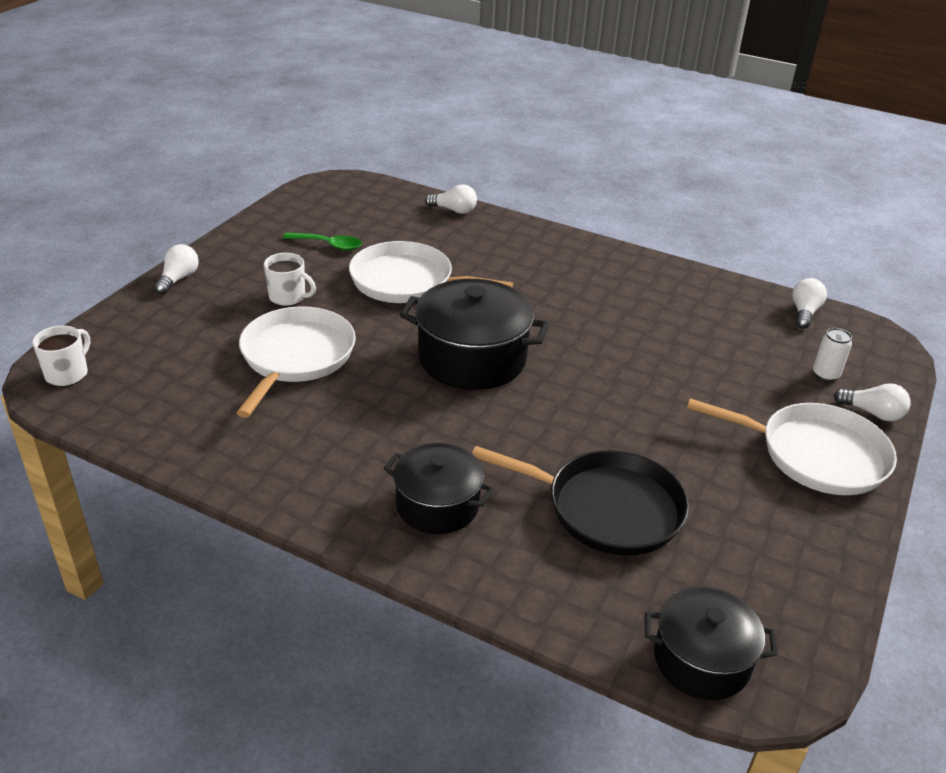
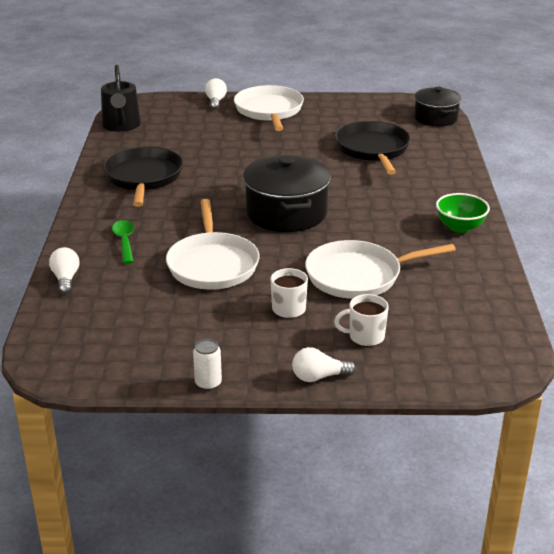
camera: 115 degrees left, 5 degrees down
(68, 374) = (491, 364): white mug -> white mug (365, 337)
(311, 483) = (460, 227): none -> green bowl
(328, 245) = (187, 321): green spoon -> green spoon (124, 241)
(437, 505) = (427, 189): black pot -> none
(636, 292) = (143, 177): none -> black pan
(804, 313) = (121, 125): white light bulb -> black watering can
(825, 374) = (189, 114): white can -> white can (208, 383)

